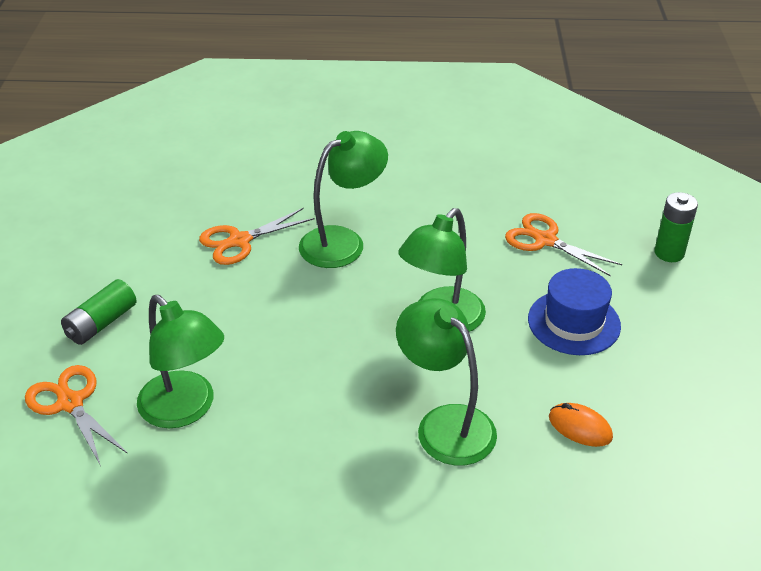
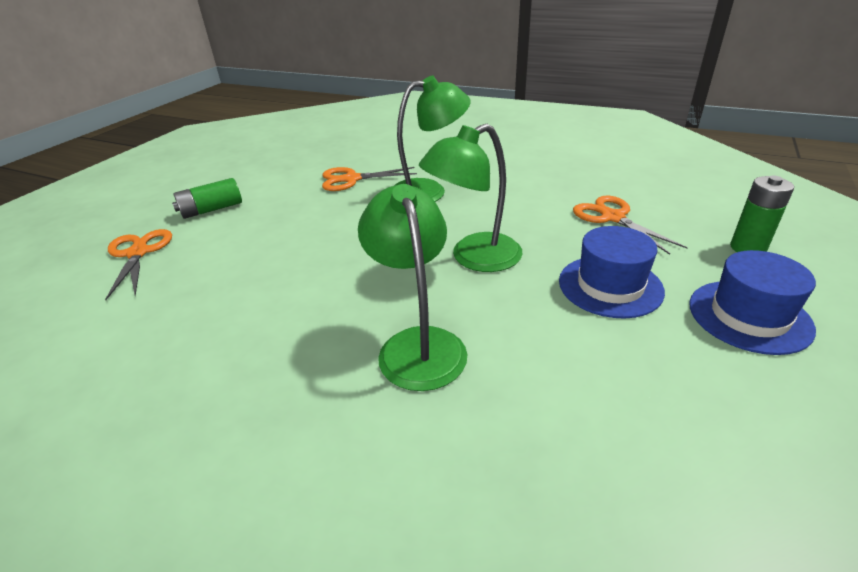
camera: 25 degrees right, 5 degrees down
(185, 409) = (209, 276): green lamp -> none
(580, 427) = (567, 388): orange mouse -> none
(687, 326) = (749, 316): none -> blue hat

